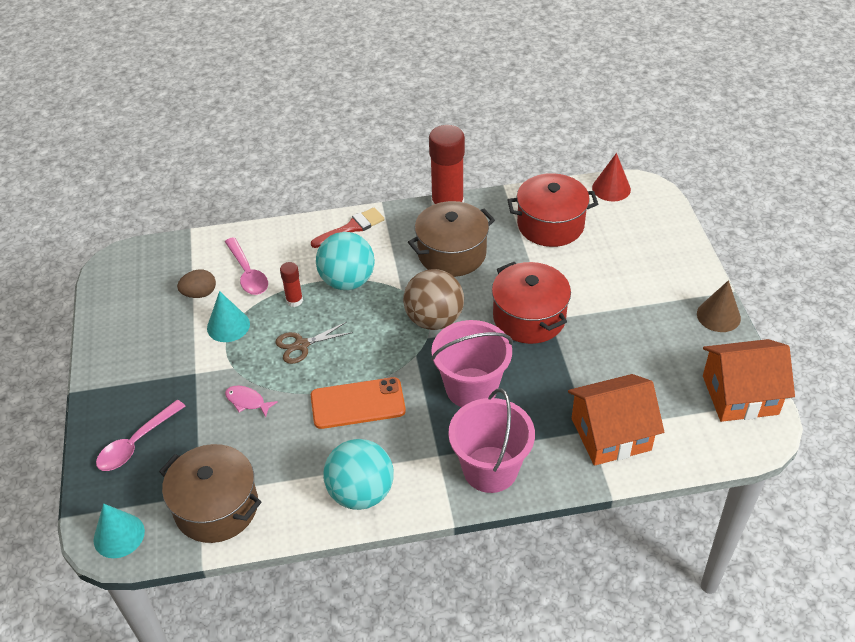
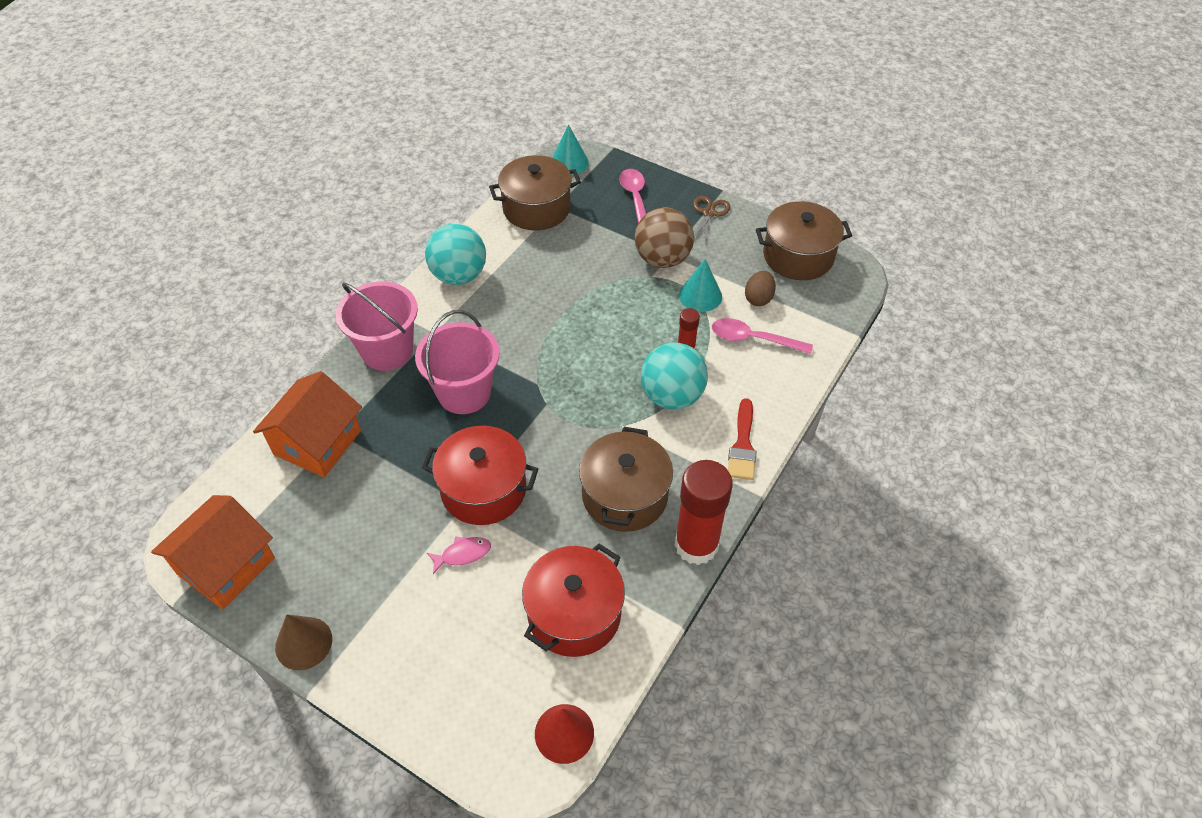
camera: 130 degrees right, 5 degrees up
(126, 299) = (798, 256): none -> brown pot
(247, 401) = (608, 266): pink fish -> pink fish (463, 554)
(301, 345) = (629, 324): brown scissors -> brown scissors (709, 213)
(358, 403) = (533, 320): orange phone -> none
(434, 319) = (560, 422): brown ball -> brown ball (662, 259)

